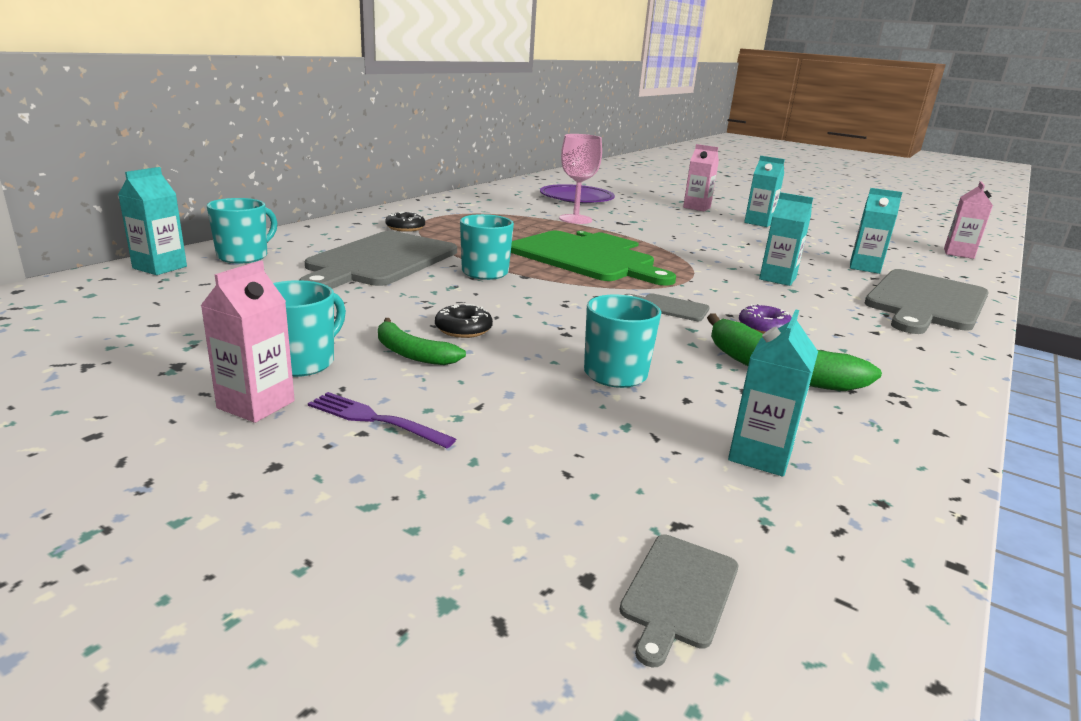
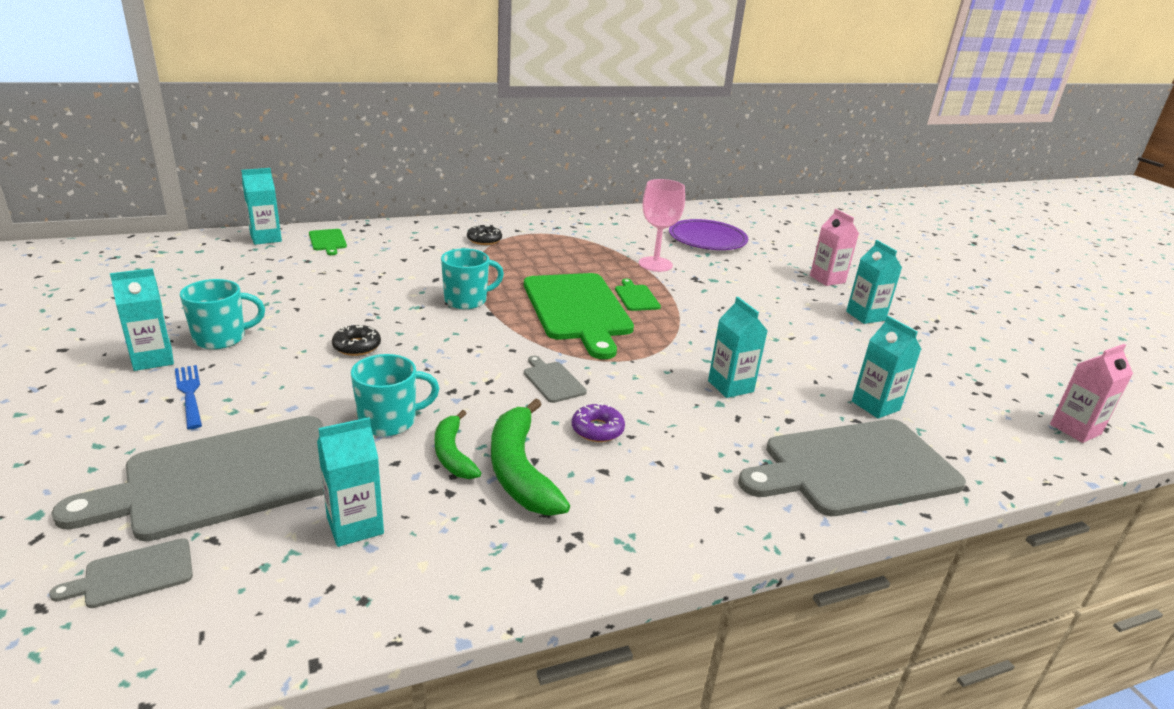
camera: 35 degrees right, 5 degrees up
(244, 256) = (328, 241): turquoise mug -> green cutting board
(256, 405) = (153, 359): pink carton -> turquoise carton
(376, 420) = (190, 394): purple fork -> blue fork
(380, 261) = (408, 268): grey cutting board -> grey cutting board (225, 478)
(411, 353) = (291, 354): green banana -> green banana (452, 454)

